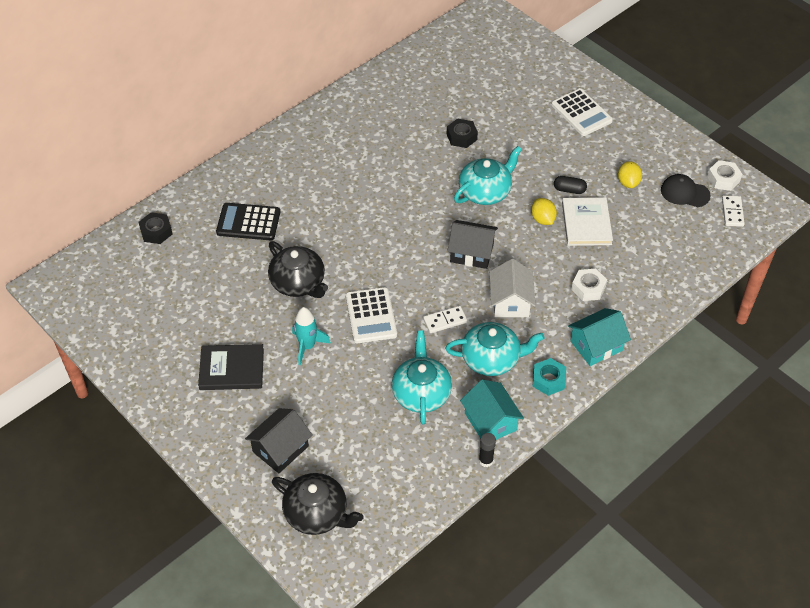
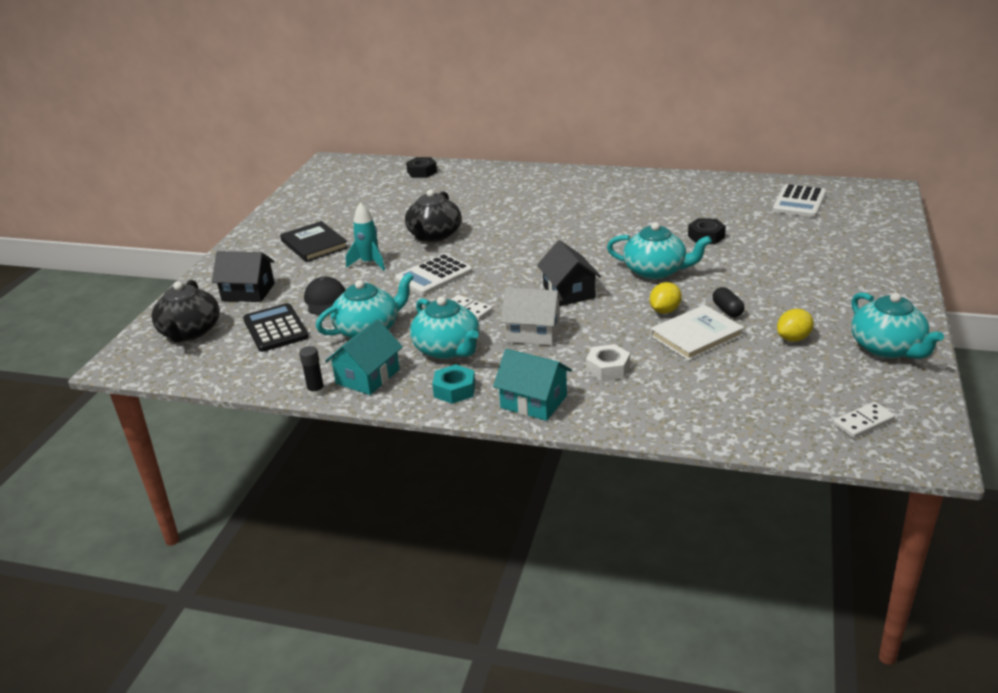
camera: 60 degrees right, 20 degrees down
(248, 222) = (474, 196): black calculator -> black calculator (275, 328)
(510, 301) = (533, 333): white house -> white house turned 45 degrees clockwise
(581, 113) = (845, 279): white calculator -> white calculator (799, 202)
(672, 151) = (887, 348): none -> turquoise teapot
(684, 193) = (838, 378): black cap -> black cap (325, 300)
(723, 179) = (906, 397): white nut -> none

